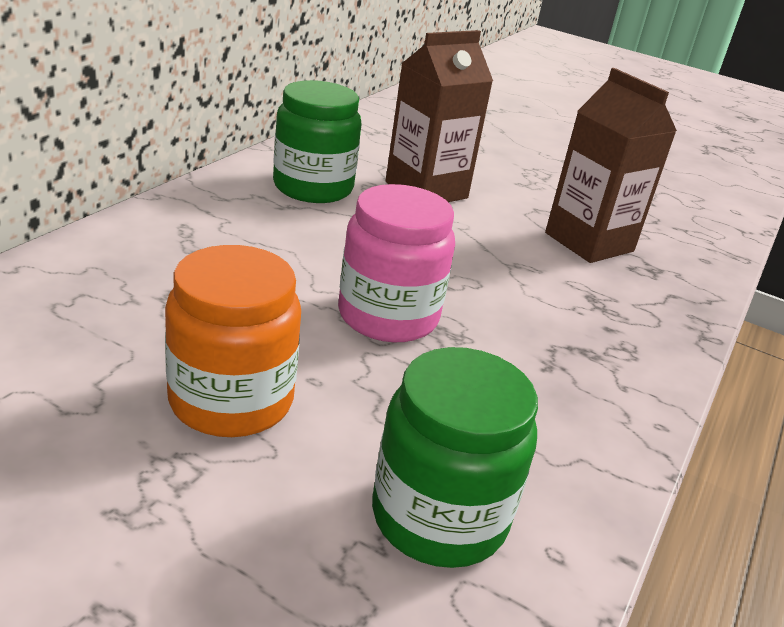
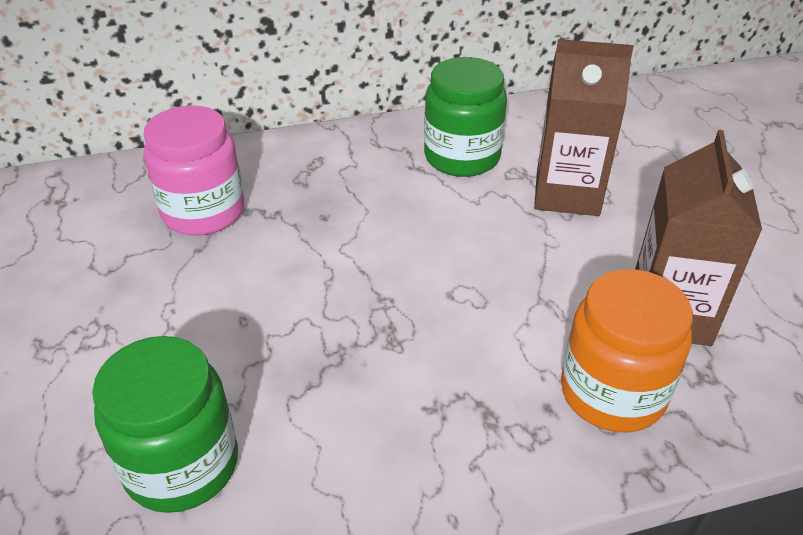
camera: 50 degrees right, 10 degrees up
(231, 400) = (176, 307): orange jar -> orange jar (612, 392)
(388, 316) = (362, 297): pink jar -> pink jar (203, 212)

